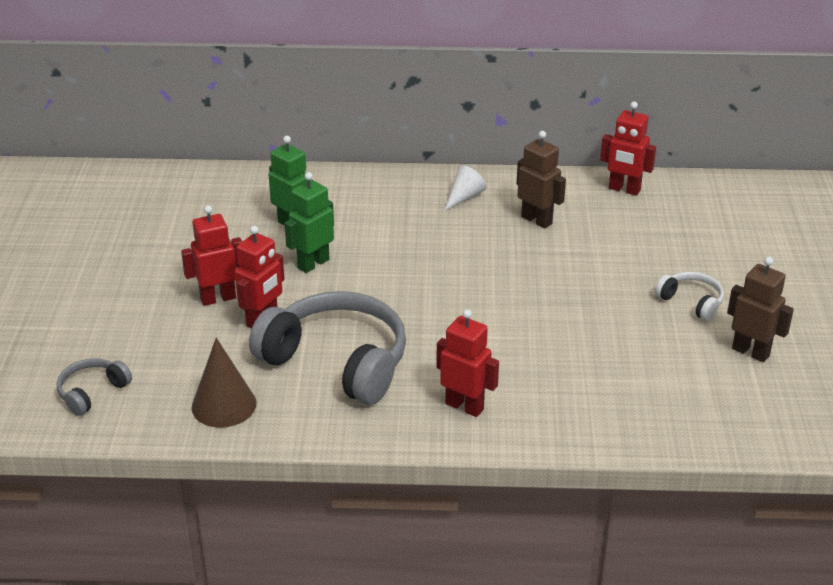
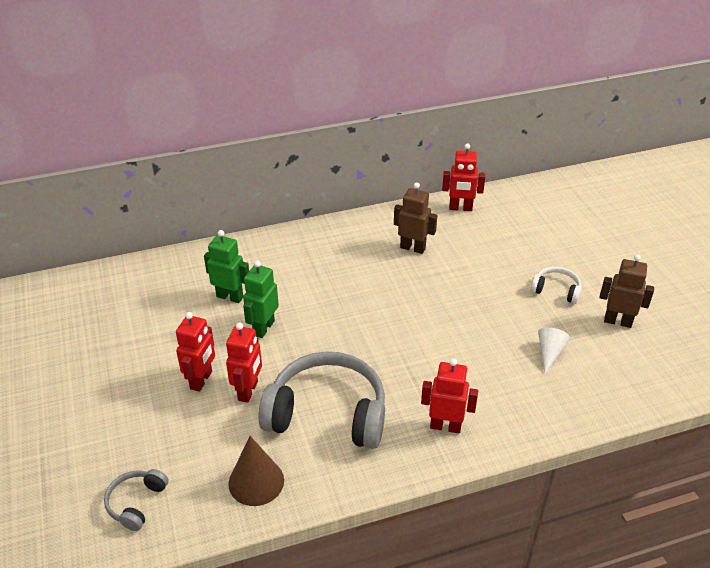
camera: 20 degrees left, 5 degrees up
(218, 298) = (201, 380): red robot -> red robot turned 150 degrees clockwise
(464, 197) = (349, 240): white cone -> white cone (550, 352)

